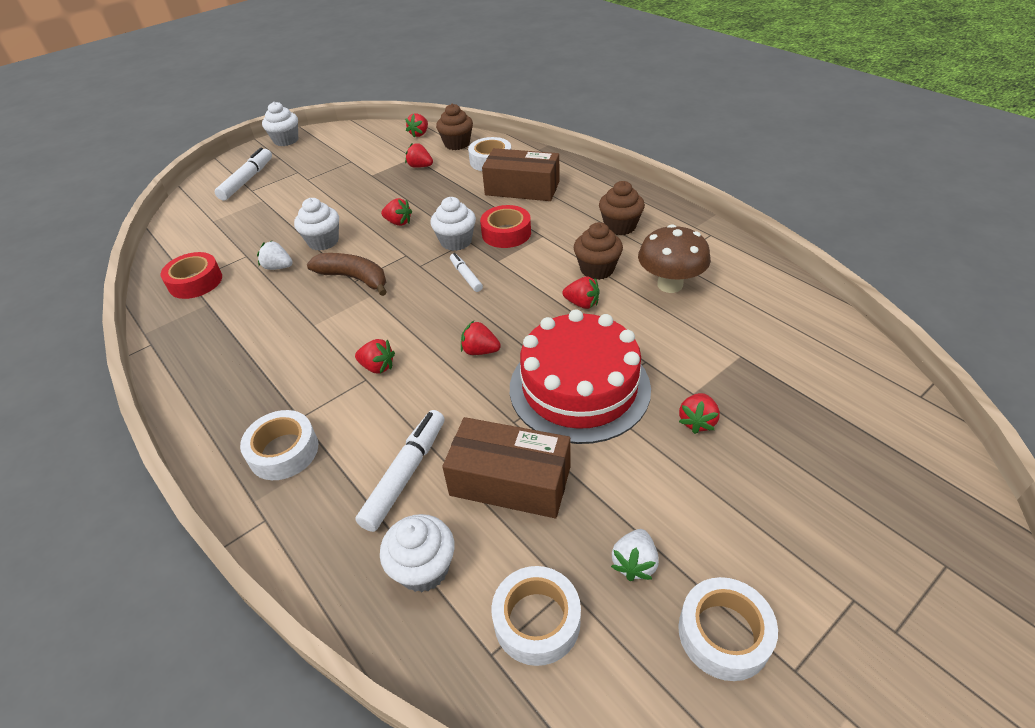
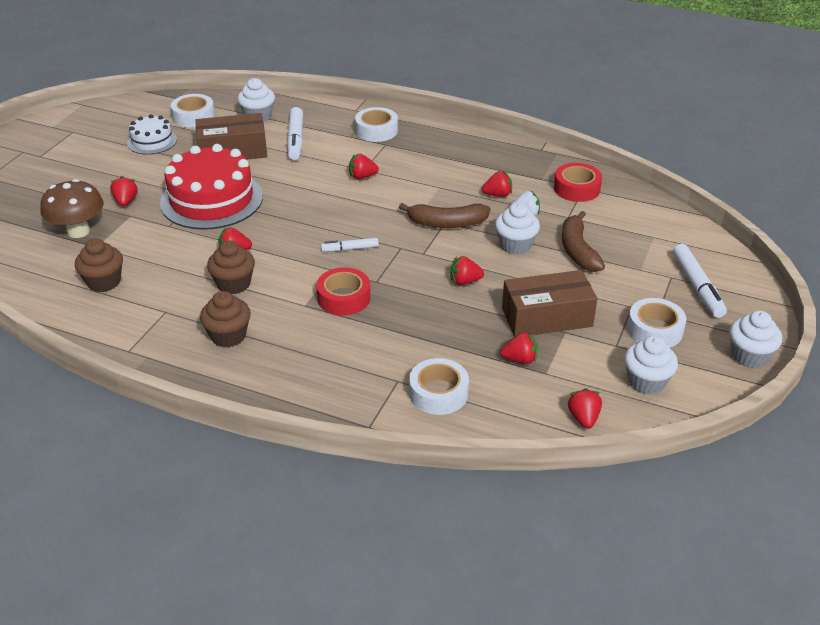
camera: 150 degrees right, 5 degrees down
(283, 224) = (577, 250): none -> brown banana
(456, 241) = (387, 277): white cupcake -> white cupcake (646, 382)
(457, 144) = (511, 412): brown cupcake -> brown cupcake (104, 282)
(466, 276) = (350, 249): white marker -> white marker turned 135 degrees clockwise
(480, 351) = (296, 202): red strawberry -> red strawberry (497, 195)
(522, 188) = (366, 359): brown box -> brown box (547, 317)
(634, 563) = (152, 141): white strawberry -> white cake
(670, 284) = (161, 286): brown mushroom -> brown mushroom (78, 231)
(724, 634) = (105, 133): white tape -> white tape (654, 330)

